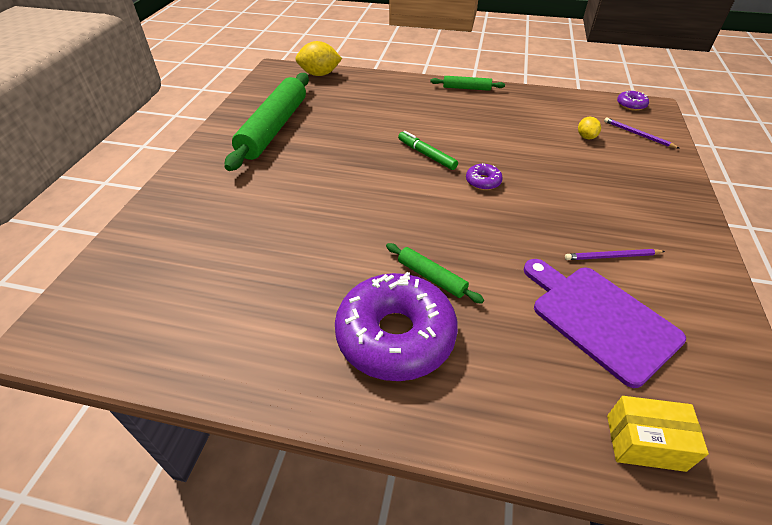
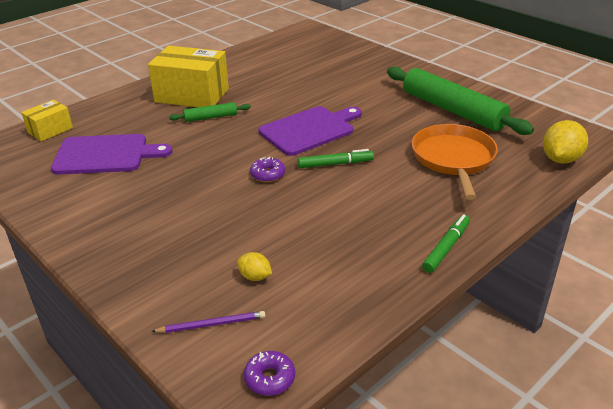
camera: 125 degrees right, 10 degrees down
(360, 109) = (453, 159): none -> orange pan
(385, 190) = (309, 130): none -> purple cutting board
(395, 336) = (192, 95): purple donut -> yellow box
(466, 88) = (446, 248): green rolling pin -> green marker
(612, 256) = (126, 187): purple pencil -> none

